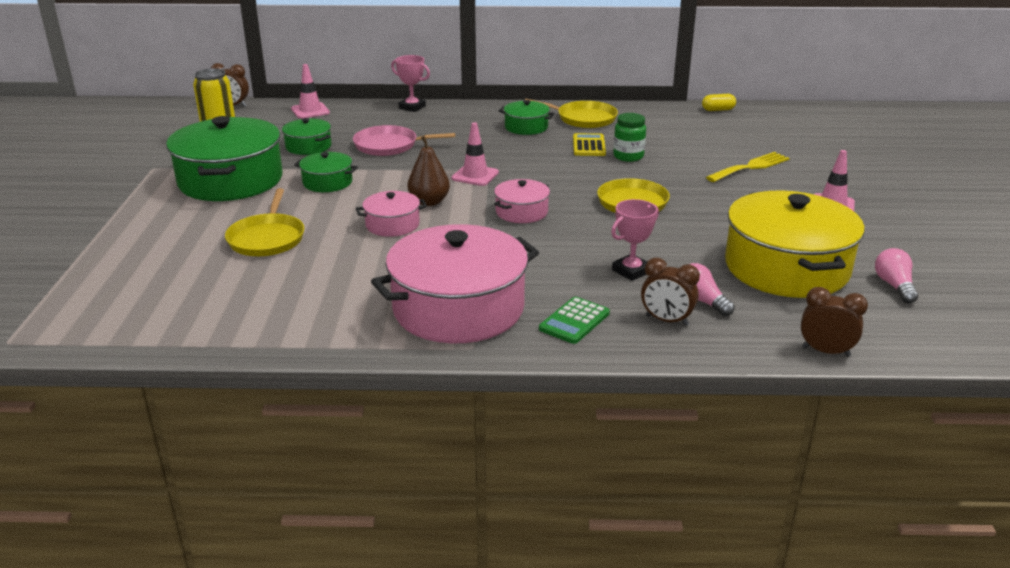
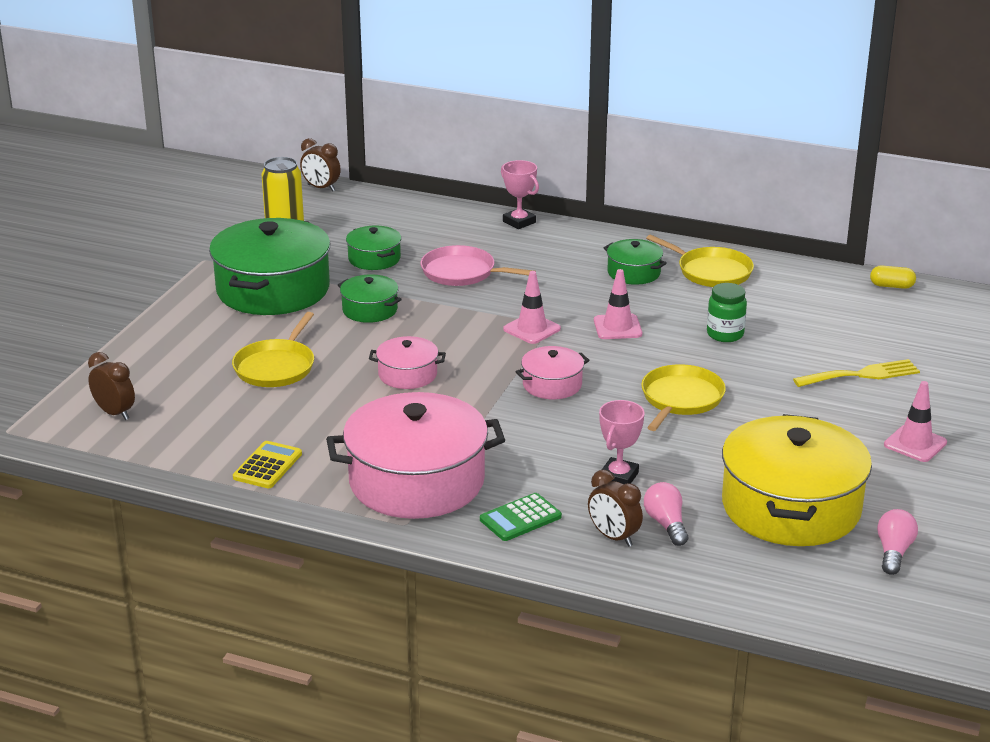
camera: 20 degrees right, 0 degrees up
(310, 111) = (401, 209): pink traffic cone -> pink traffic cone (617, 327)
(429, 202) = (462, 354): brown pear -> none
(589, 146) = (689, 311): yellow calculator -> yellow calculator (267, 466)
(631, 271) = (619, 477): pink trophy -> pink trophy turned 45 degrees counterclockwise
(825, 351) = (750, 604): brown clock -> brown clock (115, 413)

